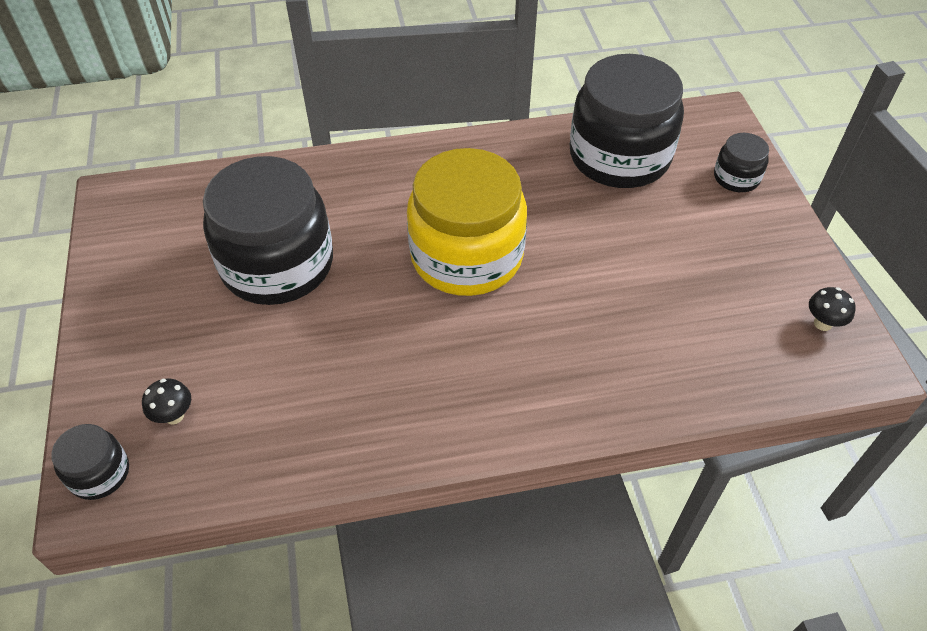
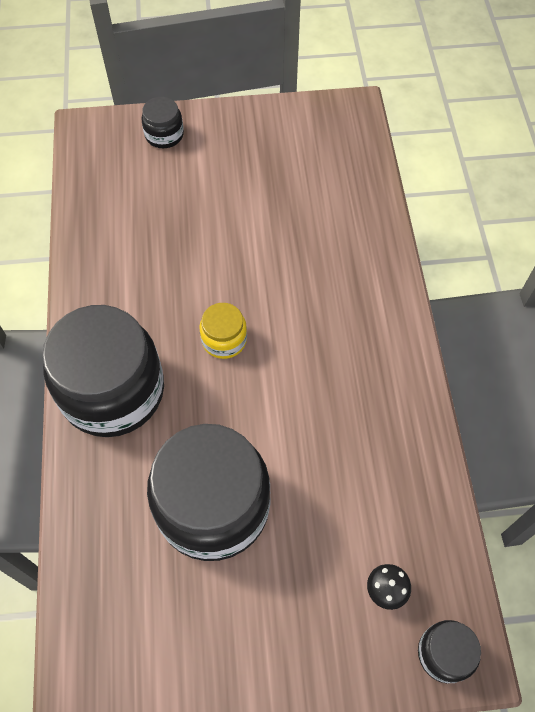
camera: 85 degrees left, 10 degrees up
(466, 256) = (224, 340): yellow jar -> yellow jar, size x0.45
(619, 156) = (122, 209): black jar -> black jar (112, 391)
(822, 323) = (318, 120): black mushroom -> none

